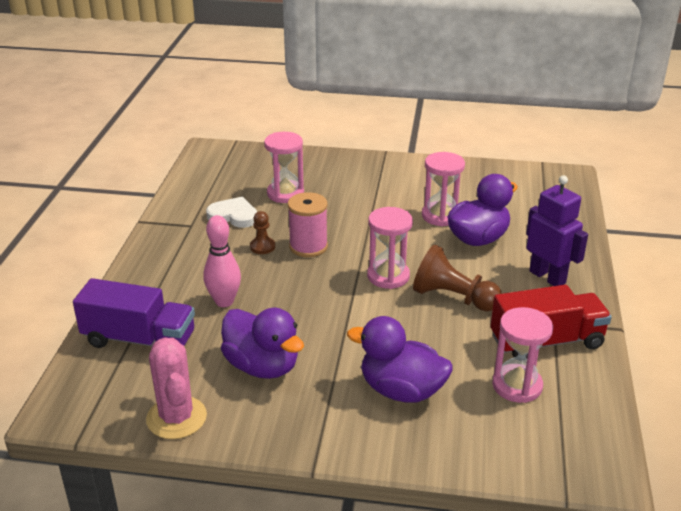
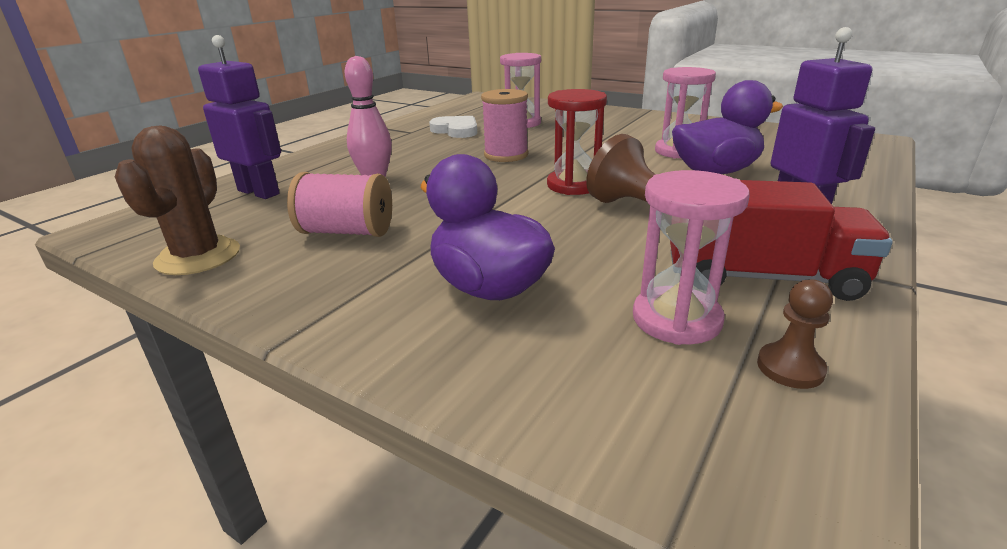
camera: 25 degrees right, 5 degrees down
(139, 340) = (259, 192): purple truck -> purple robot
(176, 418) = (198, 257): pink cactus -> brown cactus
(262, 247) = (459, 150): brown pawn -> brown pawn (790, 368)
(262, 366) = (347, 232): purple duck -> pink spool
(388, 276) = (574, 185): pink hourglass -> red hourglass

